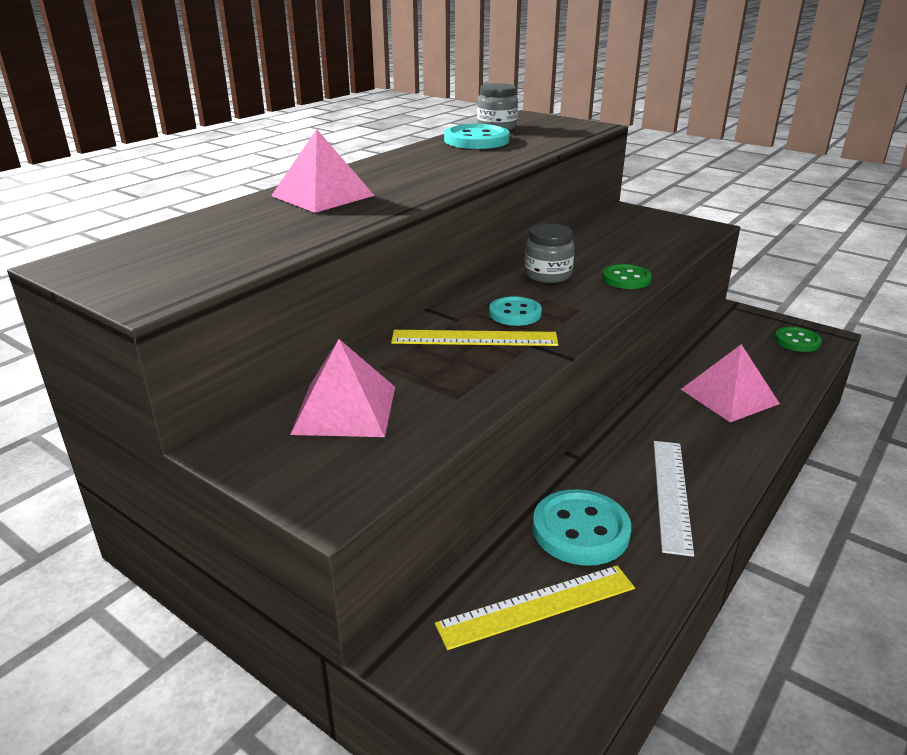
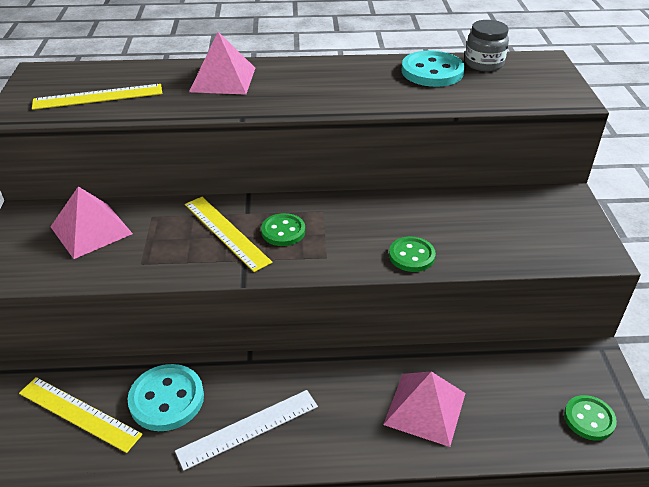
camera: 50 degrees right, 10 degrees up
(222, 249) = (98, 96): none -> yellow ruler
(515, 313) = (283, 231): turquoise button -> green button
(548, 275) = (368, 216): grey jar -> none

